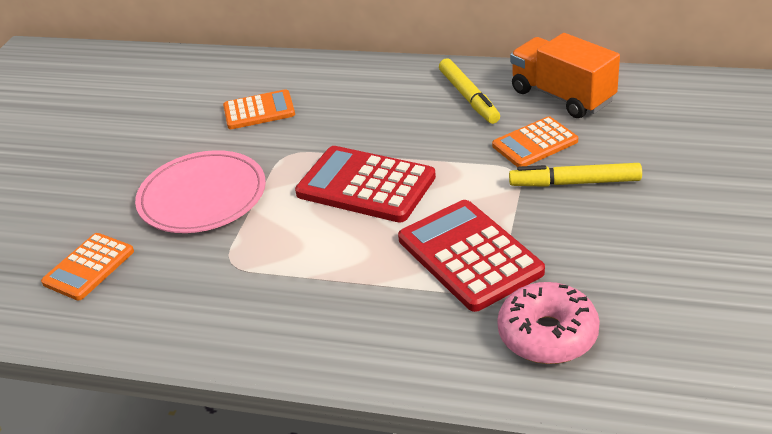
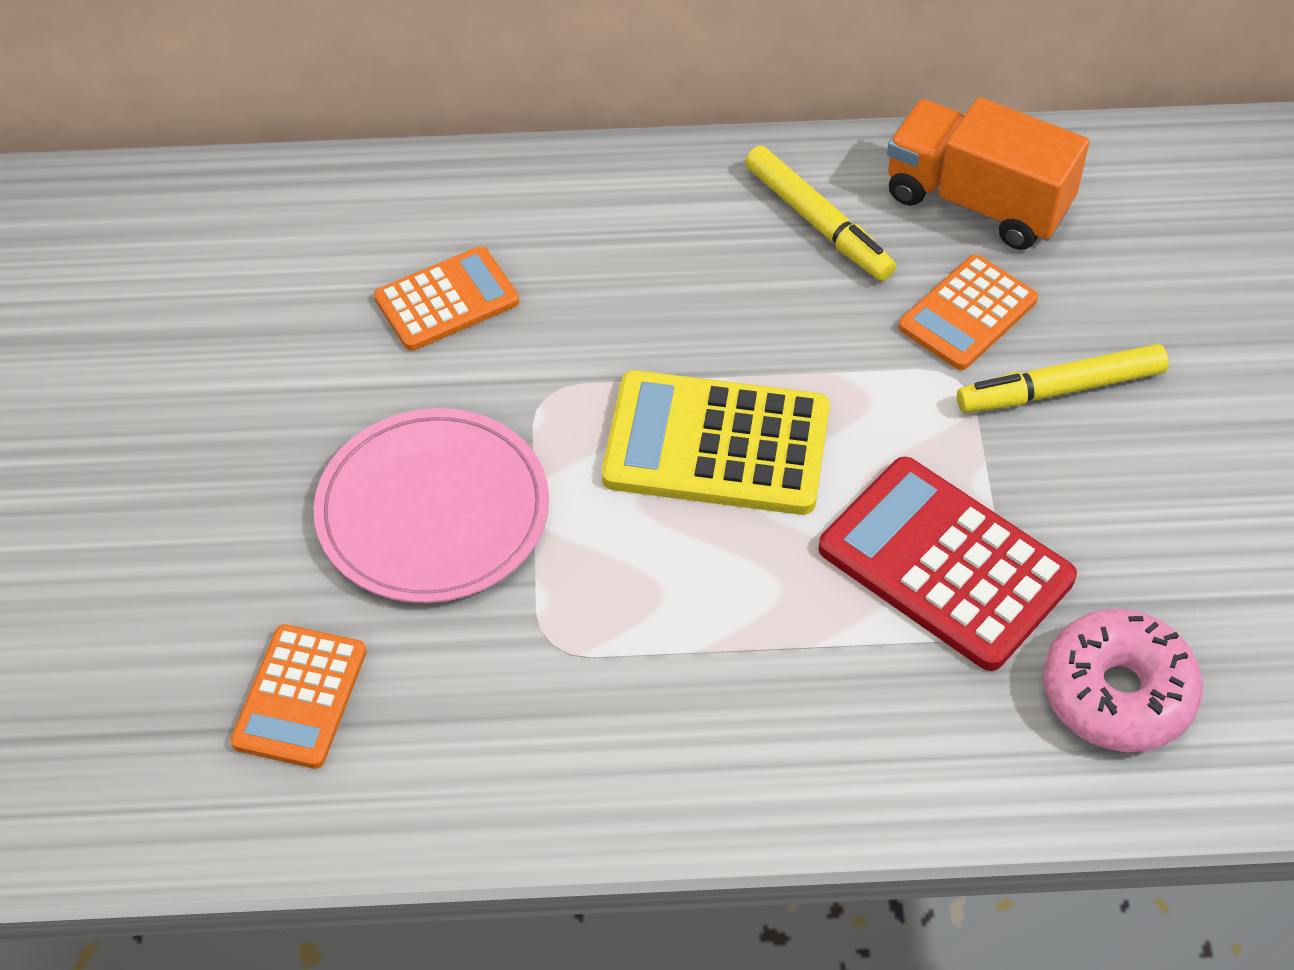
camera: 20 degrees left, 15 degrees up
(366, 185) = (716, 445): red calculator -> yellow calculator

